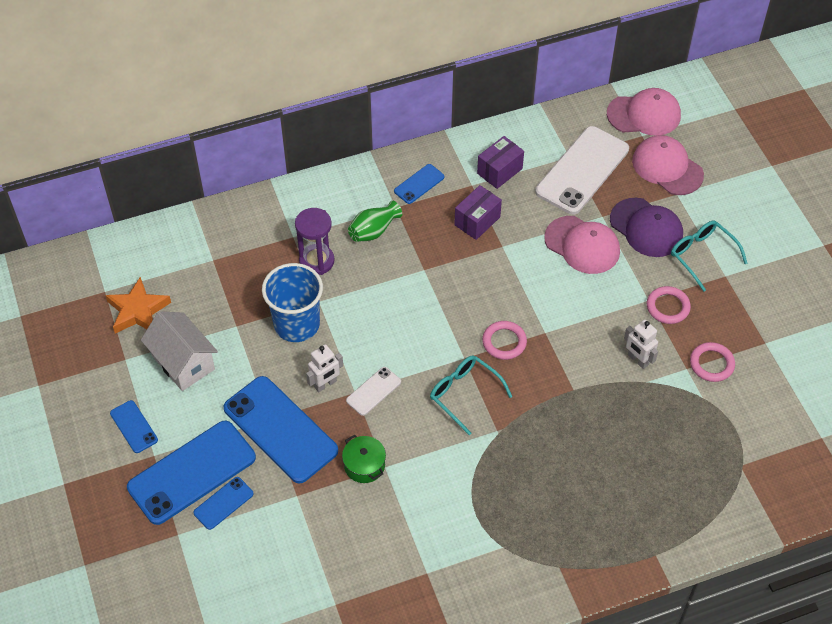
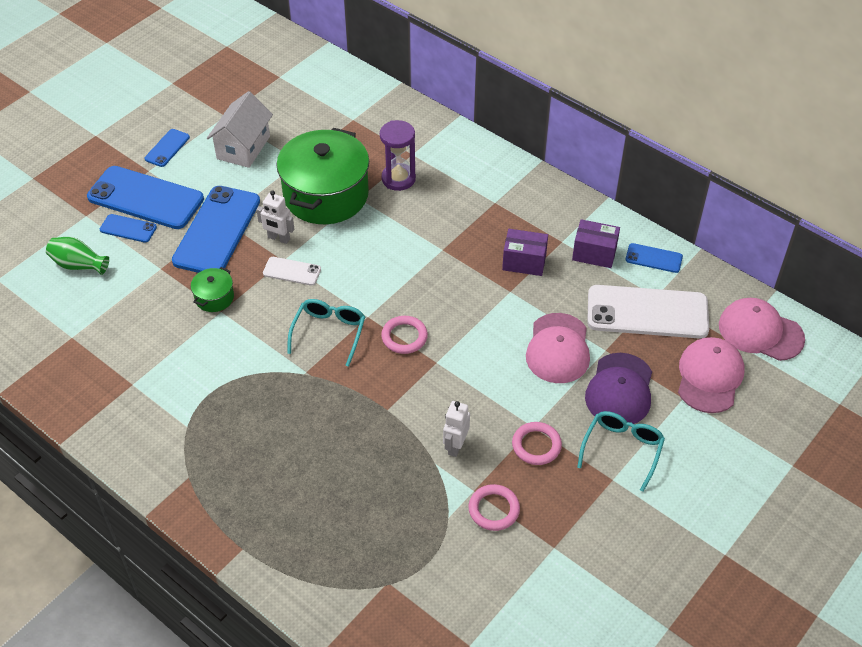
camera: 60 degrees right, 5 degrees down
(138, 311) = (274, 102): orange star -> none
(296, 324) = (326, 195): blue cup -> green pot
(373, 231) = (458, 199): green vase -> green vase (78, 265)
(419, 184) = (532, 206): blue phone -> blue phone (653, 258)
(644, 115) = (760, 332): pink cap -> pink cap turned 150 degrees clockwise

